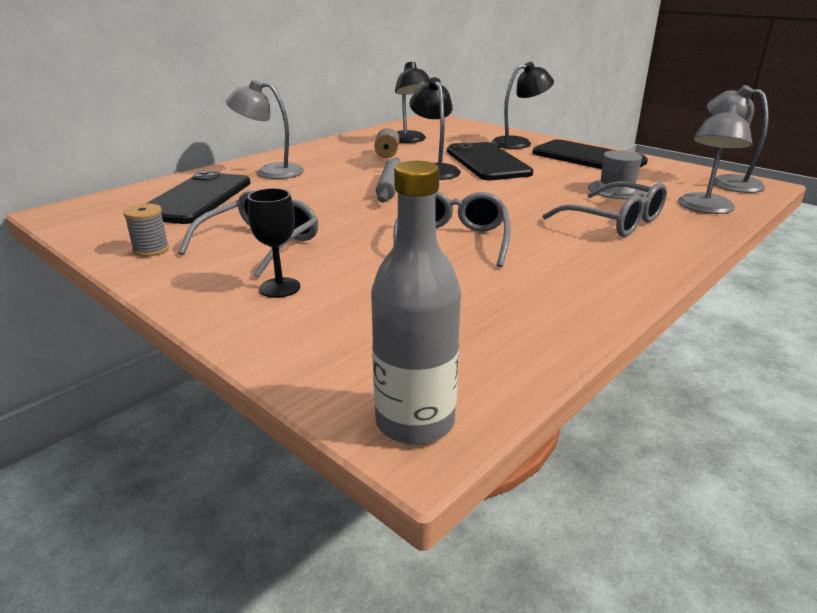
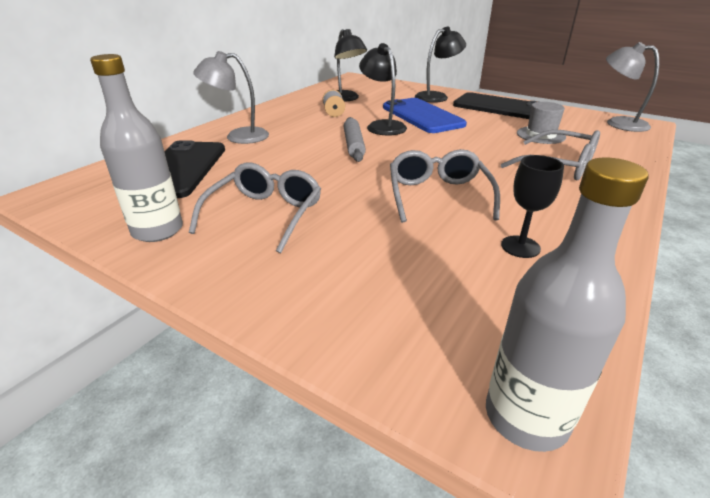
camera: 10 degrees left, 5 degrees up
(151, 249) = (157, 230): grey spool -> grey bottle
(280, 288) = (307, 263): black goblet -> black goblet (520, 247)
(487, 162) = (422, 116): black phone -> blue phone
(704, 208) = (619, 148): grey lamp -> none

